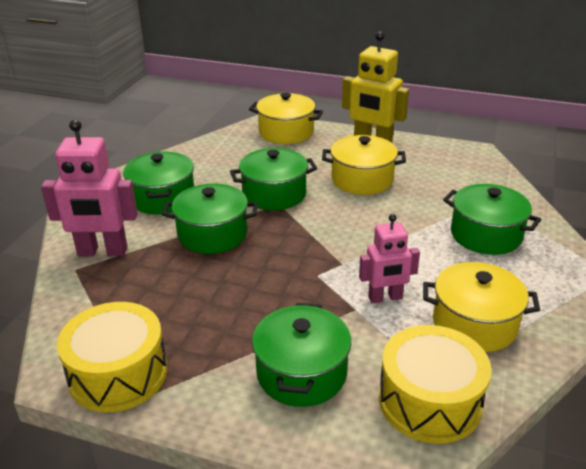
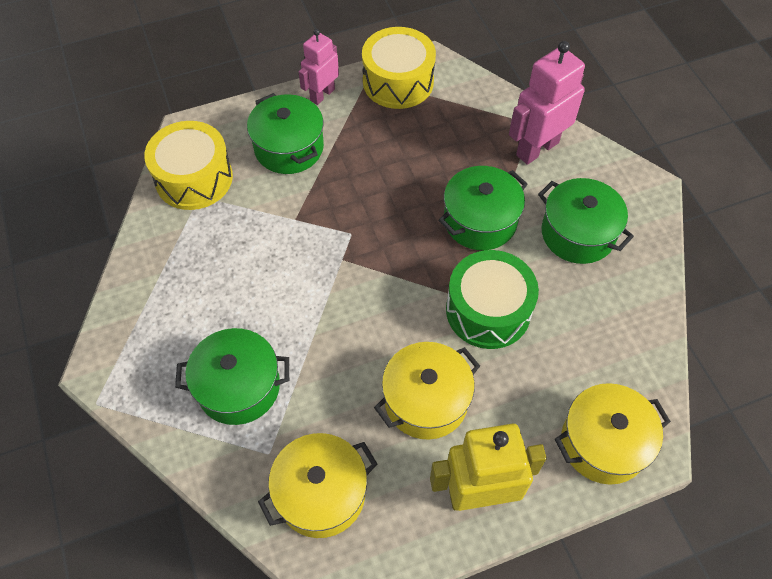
camera: 140 degrees right, 25 degrees up
(274, 194) = (488, 310): green pot -> green drum
(385, 298) = (280, 244): pink robot -> pink robot (322, 95)
(474, 324) = (195, 261): yellow pot -> yellow pot (321, 493)

